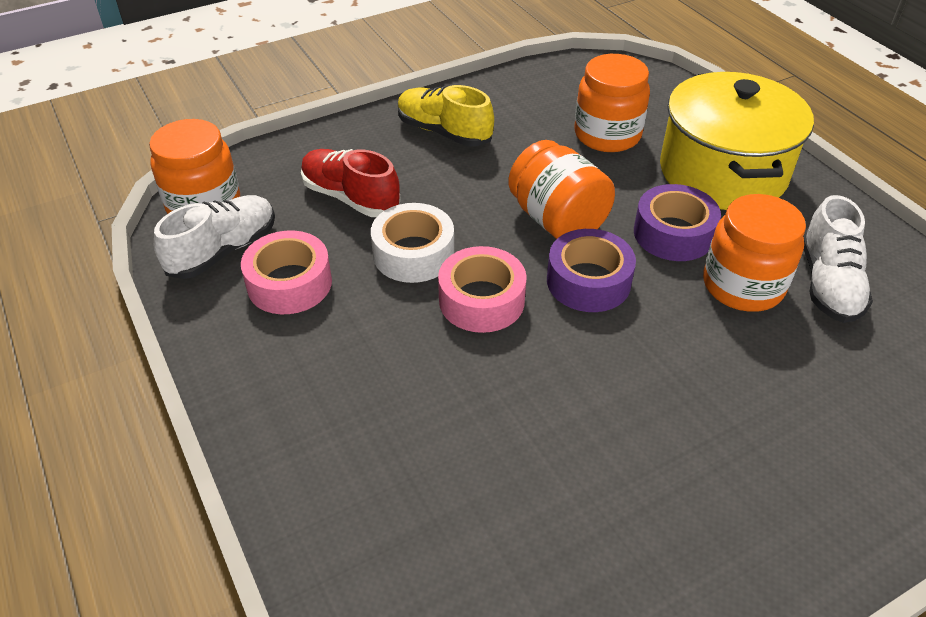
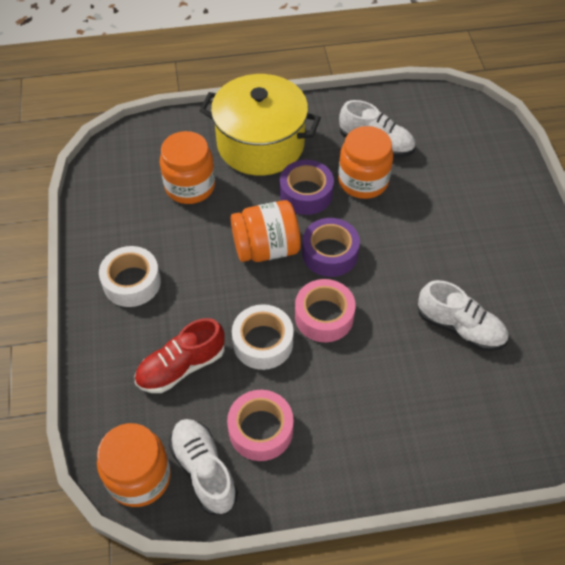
camera: 70 degrees left, 10 degrees up
(444, 132) = (132, 282): yellow shoe -> white tape
(543, 463) = (460, 327): none -> white shoe

